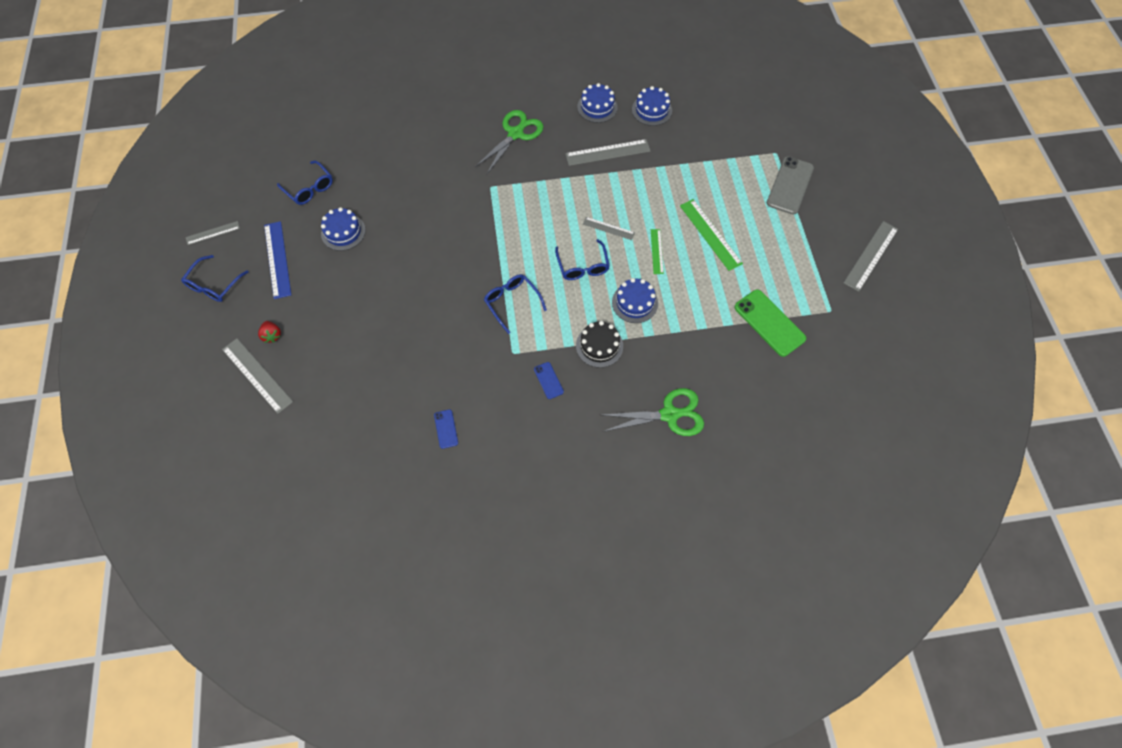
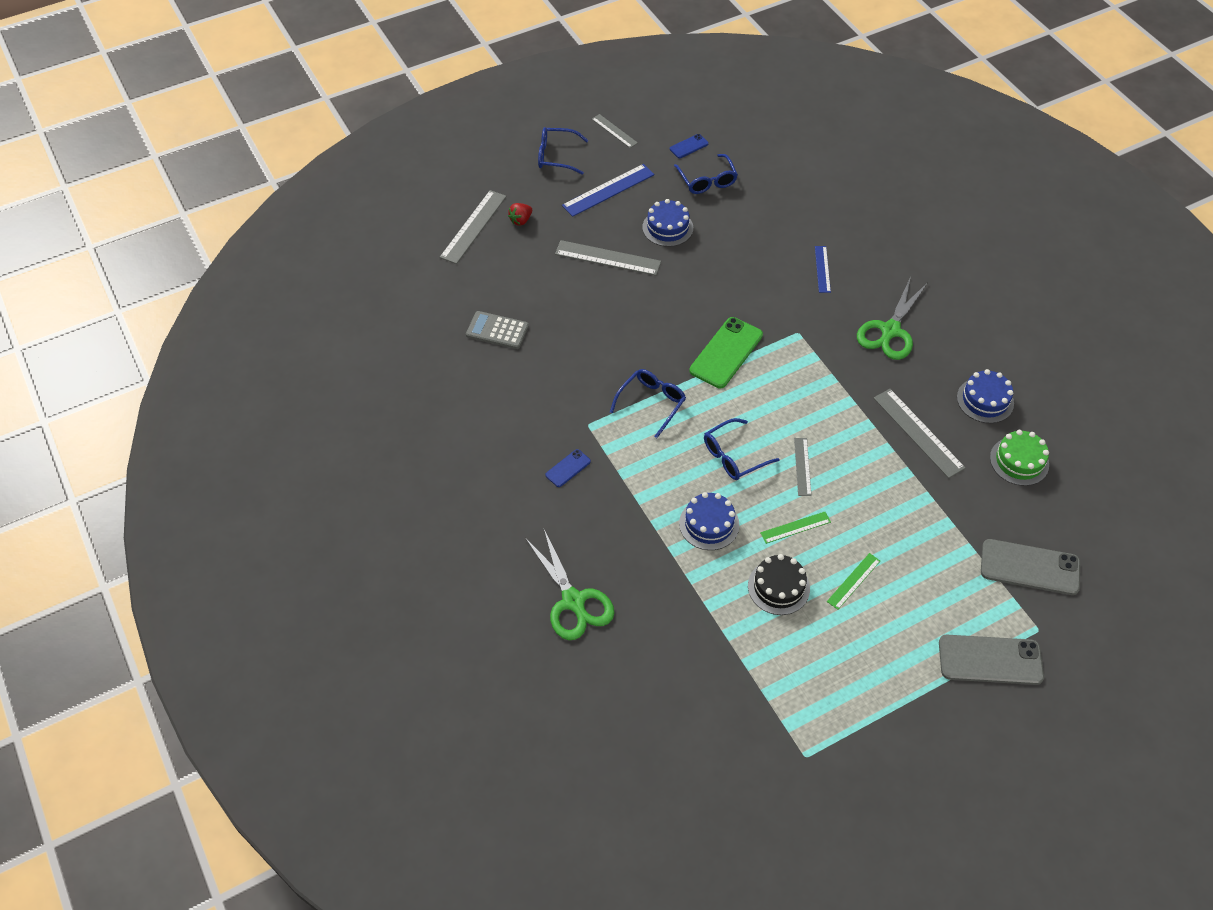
camera: 70 degrees right, 10 degrees down
(309, 188) = (707, 180): blue glasses -> blue glasses turned 45 degrees counterclockwise
(385, 390) = (497, 331): none -> grey calculator
(439, 150) = (822, 269): none -> blue ruler
(446, 429) = (474, 395): blue phone -> blue phone (689, 146)
(516, 133) = (890, 331): green scissors -> green scissors turned 105 degrees clockwise
(599, 346) = (633, 504): black cake -> black cake (778, 587)
(651, 110) = (1019, 461): blue cake -> green cake
(710, 234) = (853, 581): green ruler -> green ruler, size x0.59
(731, 138) = (1029, 567): none -> grey phone
(769, 323) = (750, 683): green phone -> green phone (726, 353)
(871, 255) = (925, 793): grey ruler -> grey ruler (607, 258)

